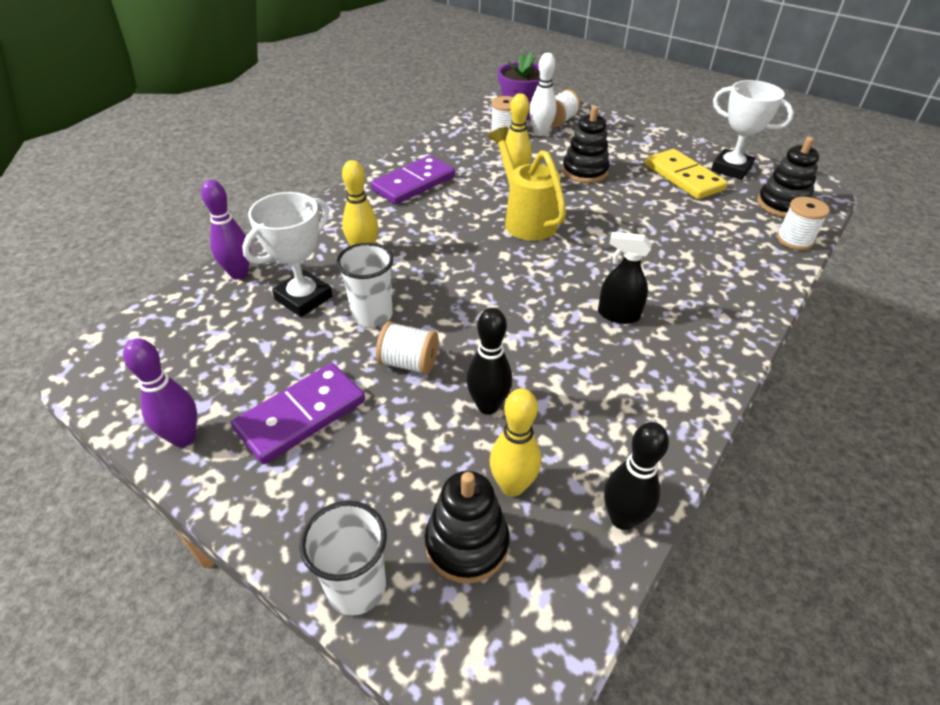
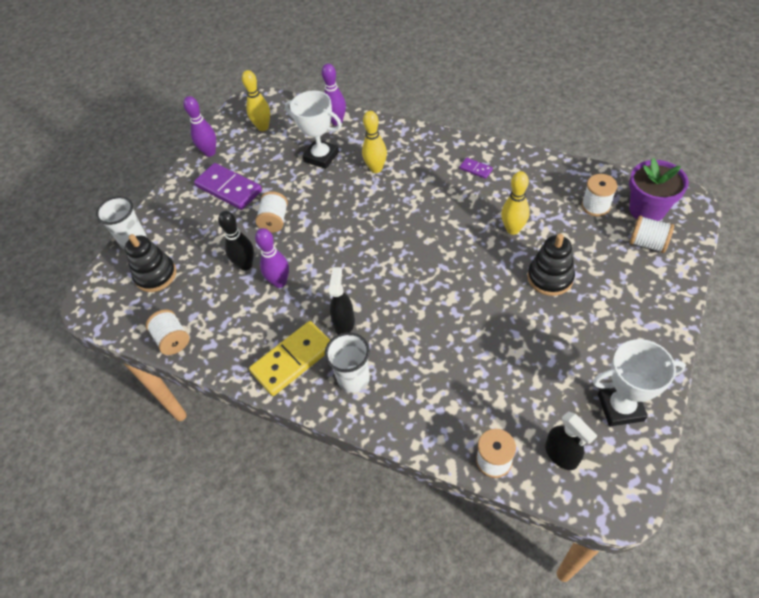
camera: 85 degrees right, 10 degrees up
(372, 315) = (313, 192): white cup -> white cup (353, 378)
(414, 183) = (475, 169): purple domino -> purple domino, size x0.46
(512, 486) = (190, 287): yellow bowling pin -> yellow bowling pin (263, 127)
(525, 219) = (450, 248): yellow watering can -> none
(534, 369) = (280, 282): none -> purple bowling pin
(540, 132) = (612, 232): white bowling pin -> none
(622, 518) = (172, 339): black bowling pin -> white spool
(683, 177) = (578, 361): yellow domino -> yellow domino (292, 359)
(731, 169) = (620, 407): white trophy -> white trophy turned 60 degrees clockwise
(782, 204) = (561, 455): black stacking toy -> black spray bottle

